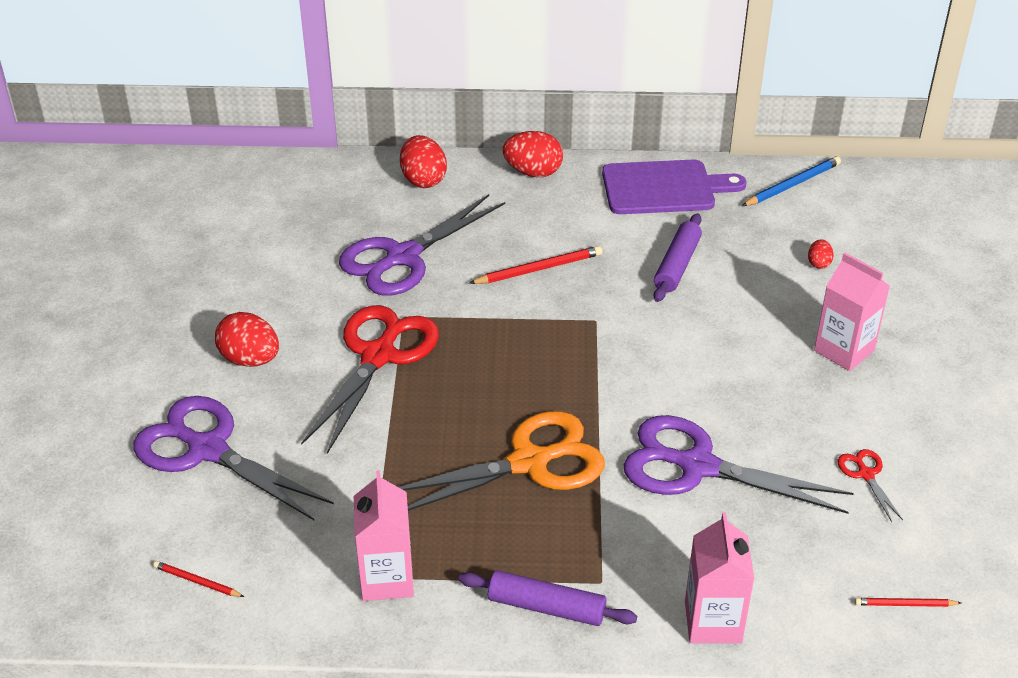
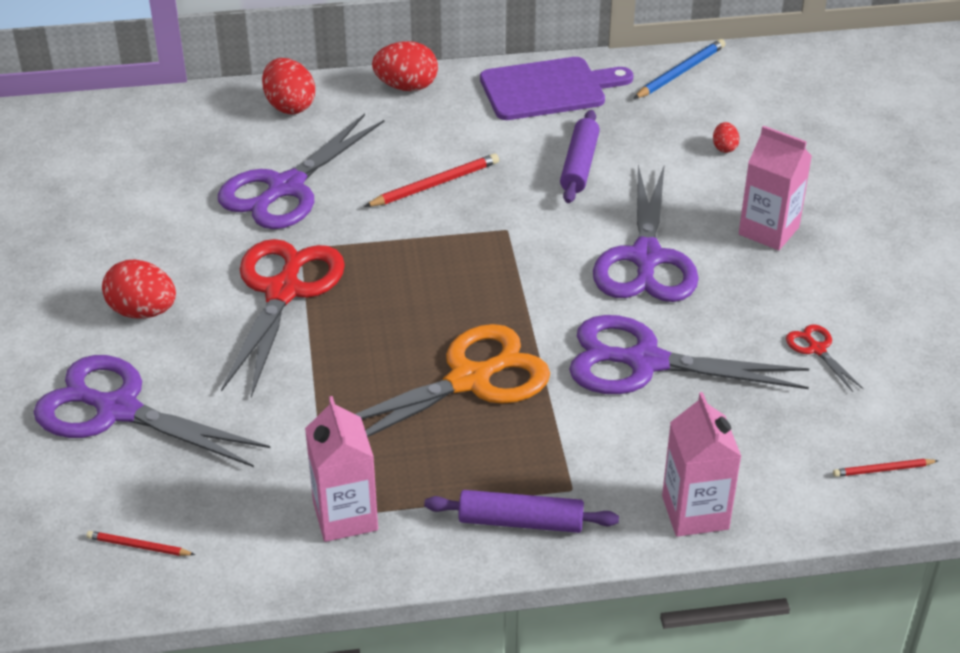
camera: 10 degrees left, 0 degrees up
(720, 364) = (645, 258): none -> purple scissors

